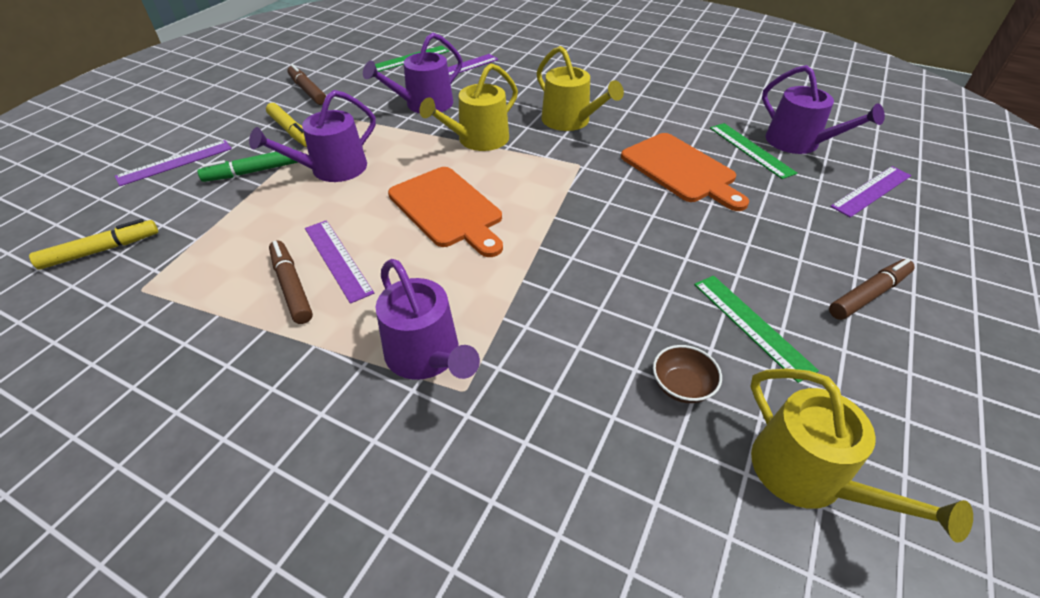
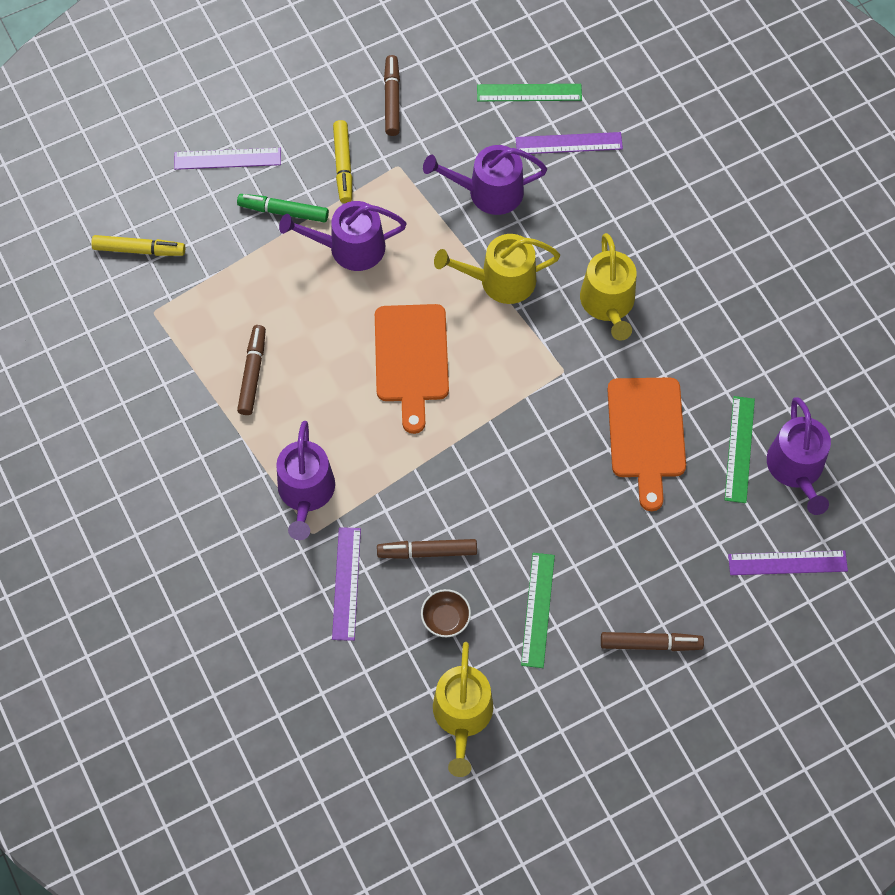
camera: 35 degrees right, 20 degrees up
(337, 259) = (297, 364): purple ruler -> purple ruler (346, 583)
(601, 337) = (427, 551): none -> brown marker

